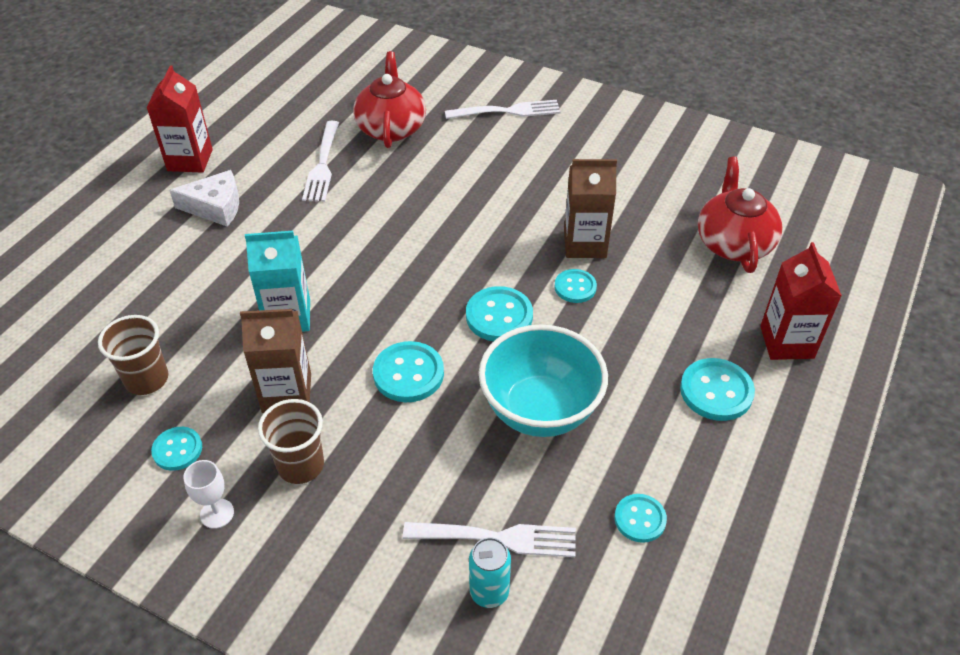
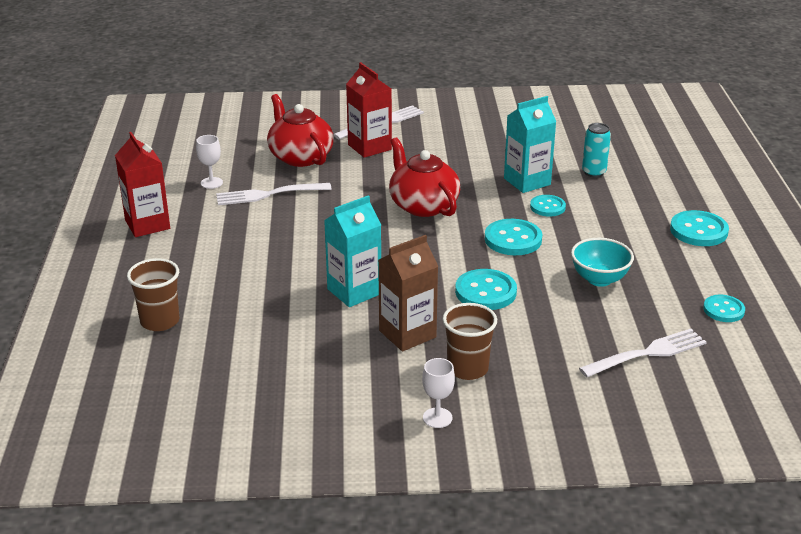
camera: 30 degrees left, 15 degrees down
(147, 379) = (283, 366): brown cup -> brown cup (160, 321)
(177, 450) = (361, 396): turquoise button -> none
(215, 207) = (209, 246): white cheese -> none
(285, 131) = (211, 183): none -> white goblet
(322, 164) = (269, 194): white fork -> white fork turned 105 degrees clockwise
(489, 592) = (673, 381): turquoise can -> turquoise can (594, 172)
(540, 410) = (599, 279): turquoise bowl -> turquoise bowl, size x0.60
(585, 244) = (527, 181): brown carton -> turquoise carton
(733, 243) = (625, 151): red teapot -> red teapot (423, 205)
(786, 342) = (713, 192): red carton -> red carton (369, 147)

